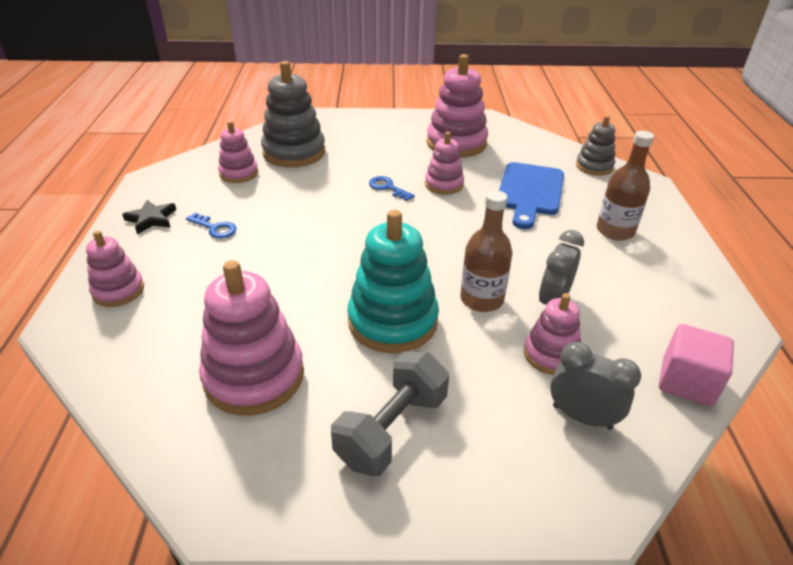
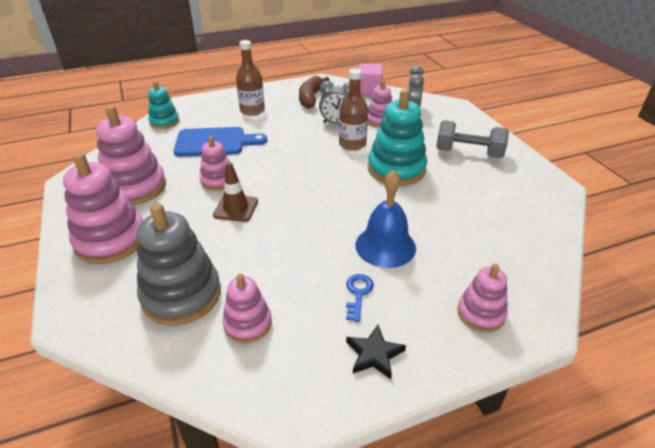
camera: 110 degrees left, 0 degrees up
(254, 376) = (483, 205): pink stacking toy -> pink stacking toy (111, 240)
(257, 262) = (385, 246): none -> blue bell
(387, 188) = (236, 208): blue key -> brown traffic cone
(594, 166) = (164, 122): grey stacking toy -> turquoise stacking toy
(656, 296) = (311, 98): none -> brown banana

